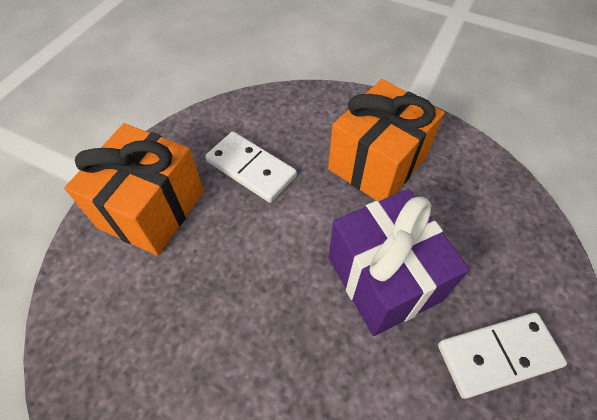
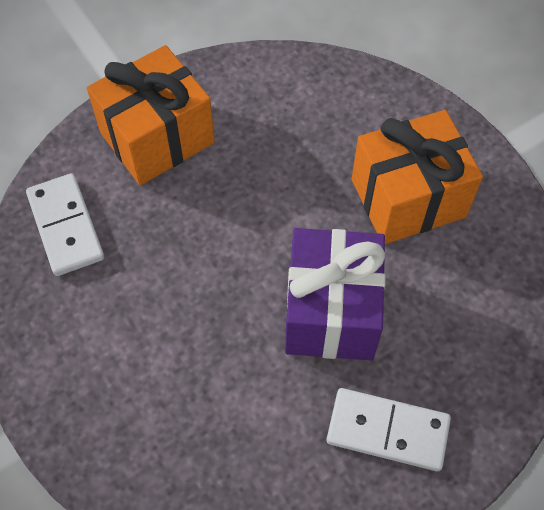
camera: 30 degrees right, 5 degrees up
(251, 169) = (273, 141): white domino -> white domino (65, 226)

